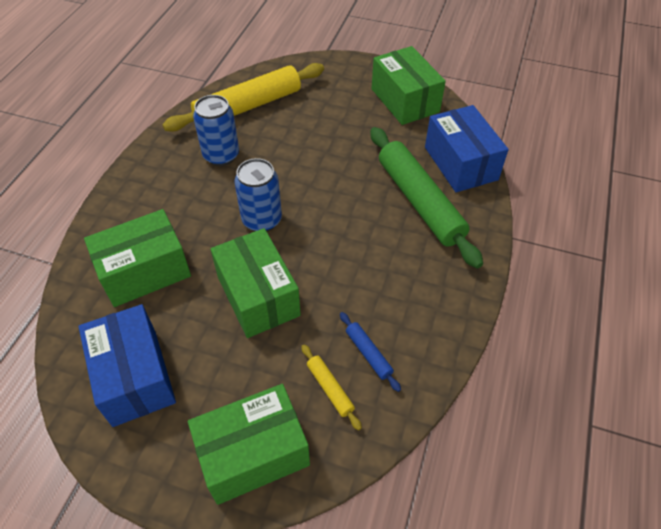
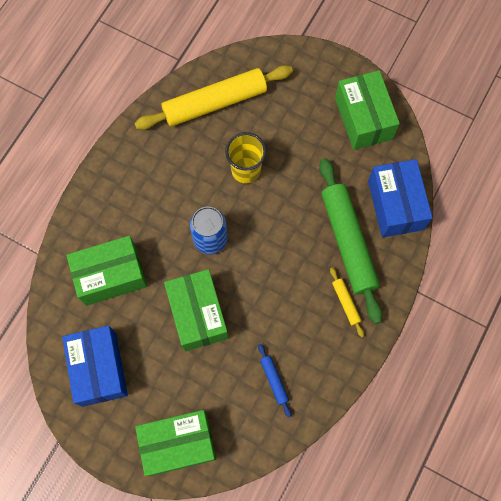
camera: 10 degrees right, 20 degrees up
(221, 155) = (183, 161): blue can -> none
(291, 155) = (246, 170): none -> yellow cup
(330, 388) = (240, 404): yellow rolling pin -> yellow rolling pin (346, 303)

